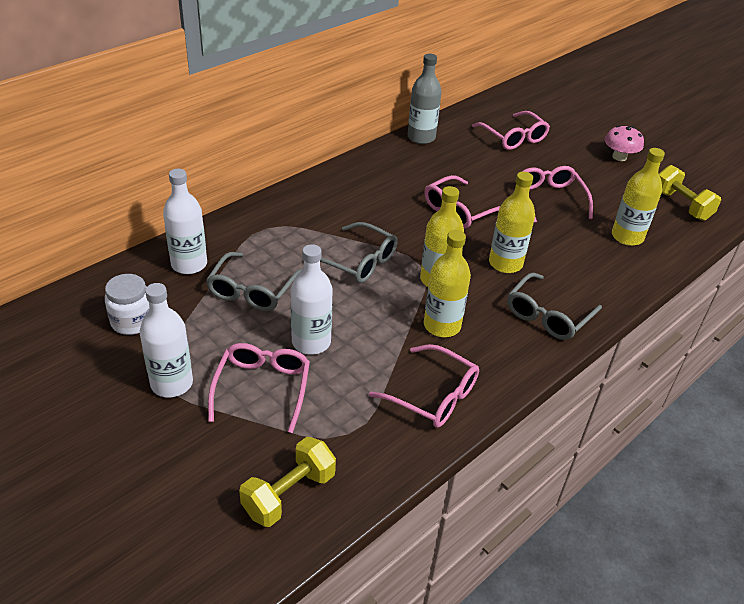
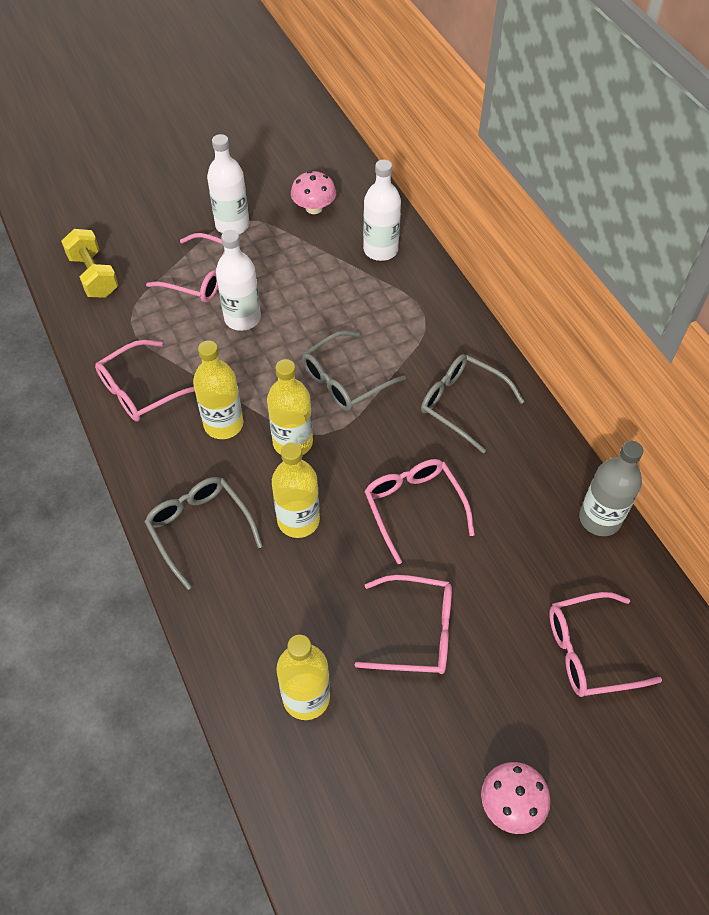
camera: 110 degrees right, 15 degrees up
(132, 321) = (314, 208): white jar -> pink mushroom
(252, 290) = (328, 289): grey glasses -> grey glasses (462, 404)
(681, 205) = (357, 831): yellow dumbbell -> none

